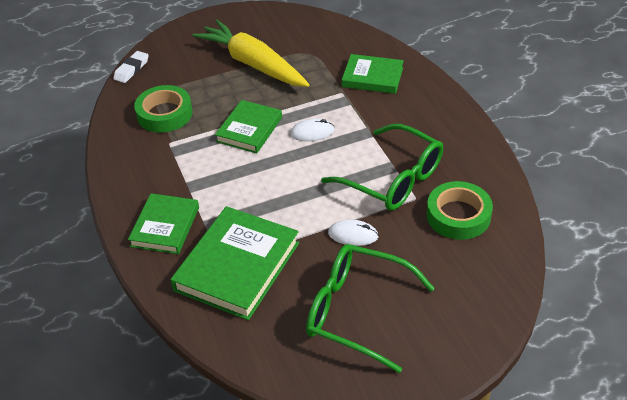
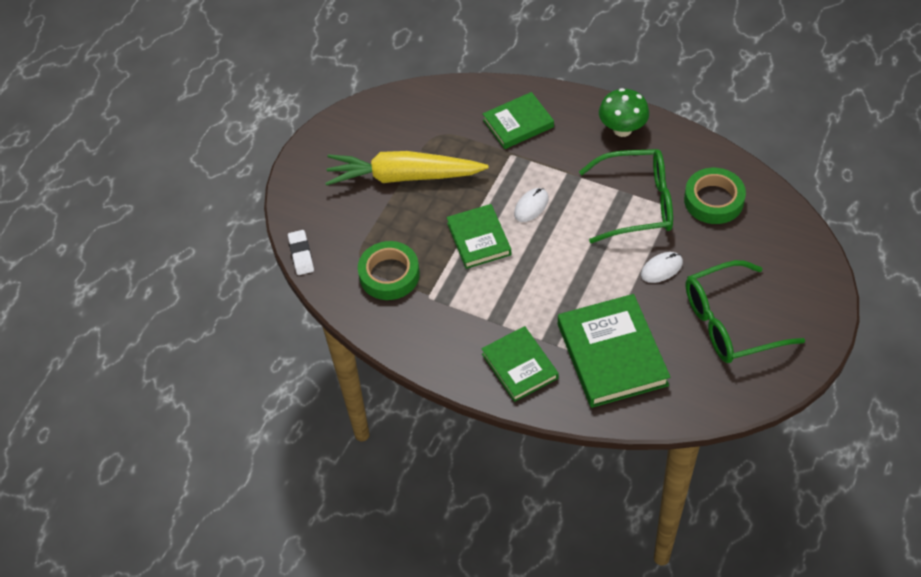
camera: 40 degrees left, 10 degrees up
(446, 124) = (622, 129): none -> green mushroom

